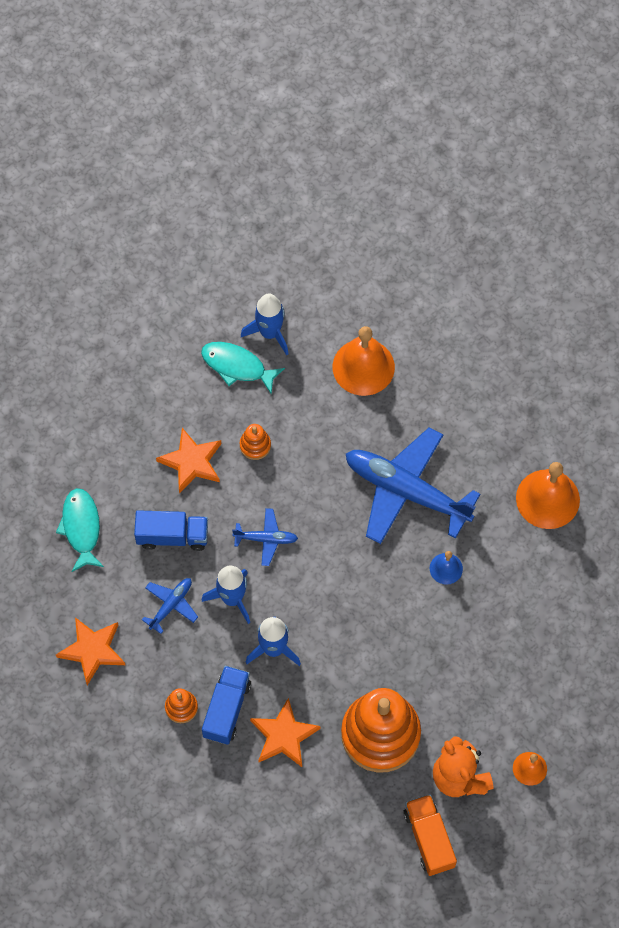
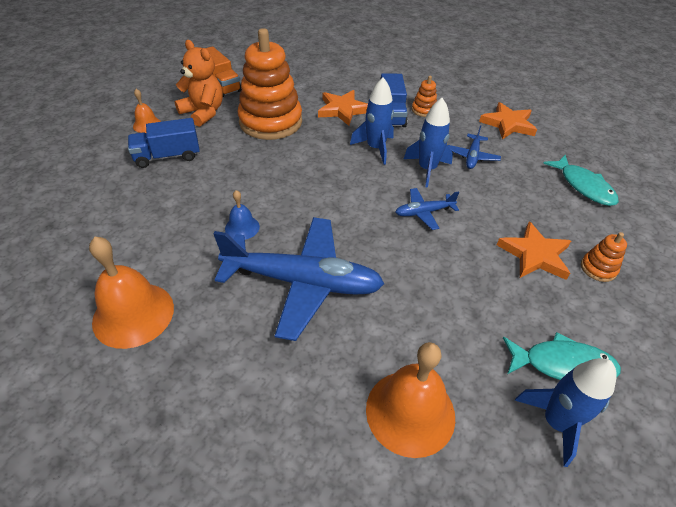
camera: 160 degrees right, 20 degrees down
(172, 536) = (506, 197): blue truck -> blue truck (167, 156)
(255, 445) = (484, 285): orange stacking toy -> orange stacking toy (598, 268)

